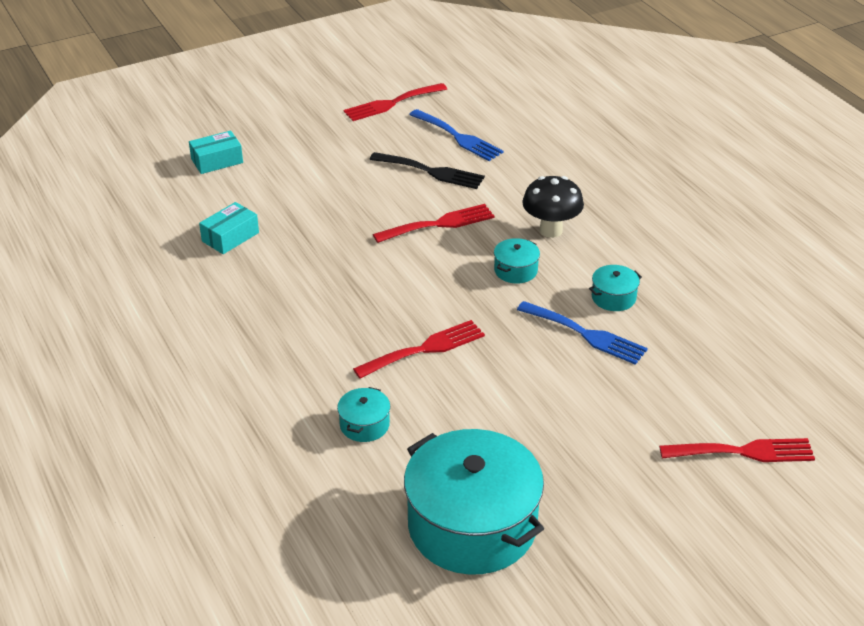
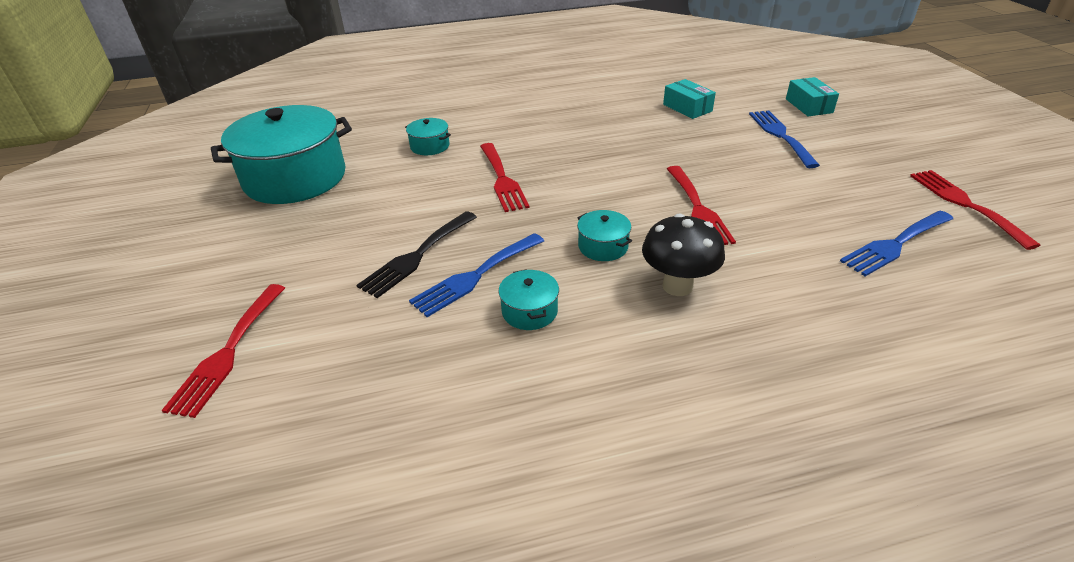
camera: 105 degrees right, 0 degrees up
(289, 179) = (780, 135): none -> blue fork
(432, 172) = (806, 215): black fork -> black fork (416, 256)

